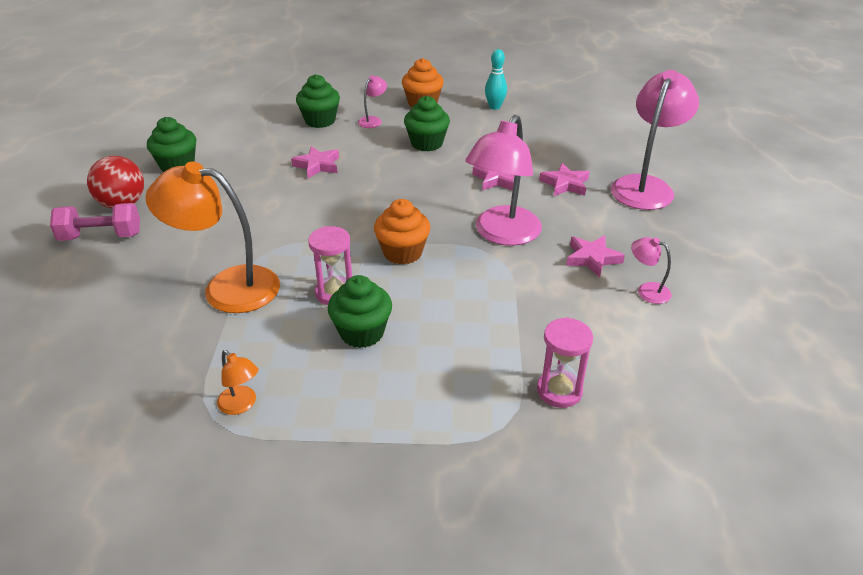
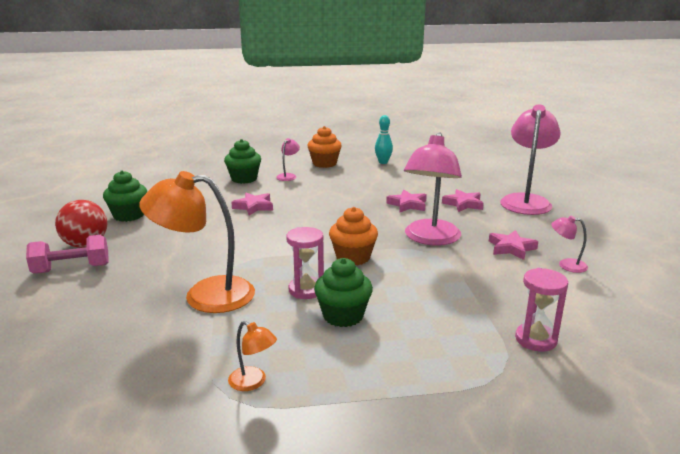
camera: 10 degrees left, 15 degrees down
(427, 143) = (339, 187): green cupcake -> none

